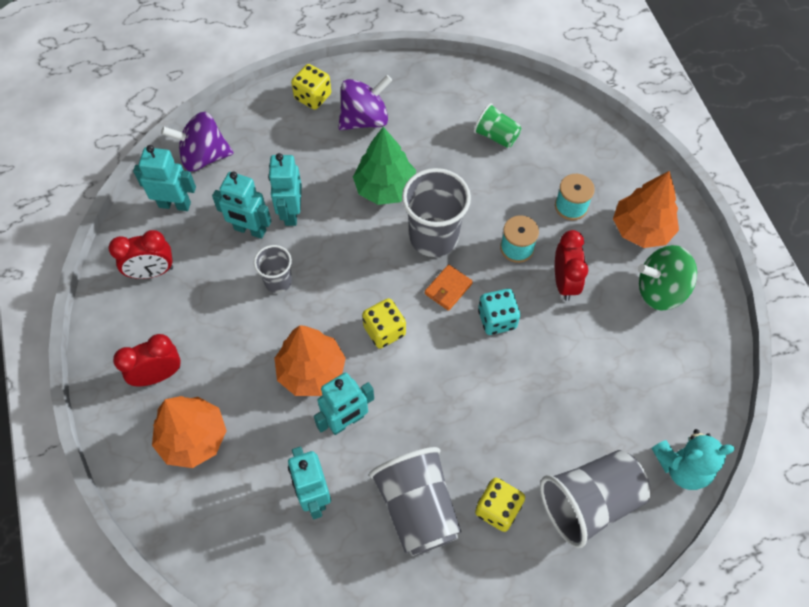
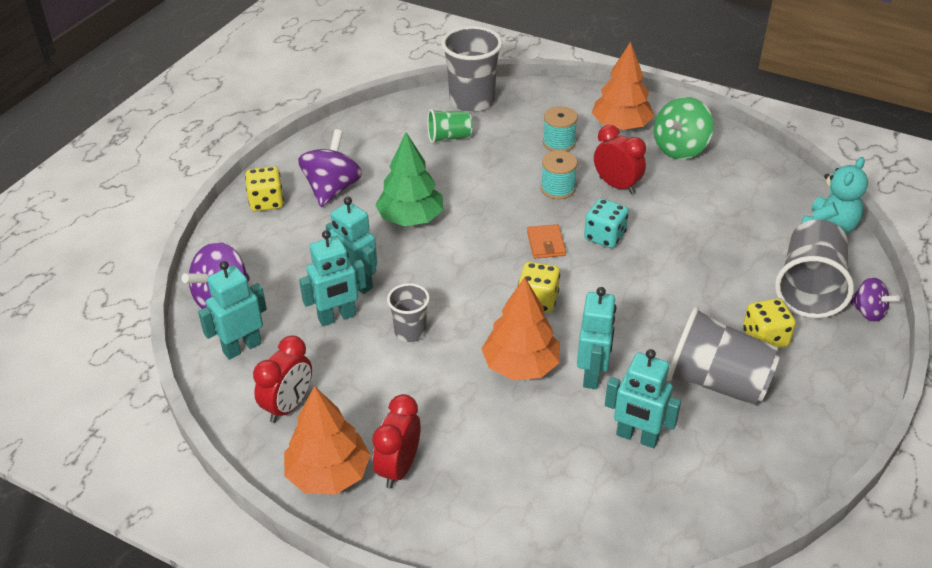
camera: 45 degrees left, 20 degrees down
(193, 438) = (492, 483): orange tree -> orange tree (328, 474)
(433, 237) = (491, 222): grey cup -> grey cup (472, 101)
(606, 565) = (868, 312): none -> purple spinning top

